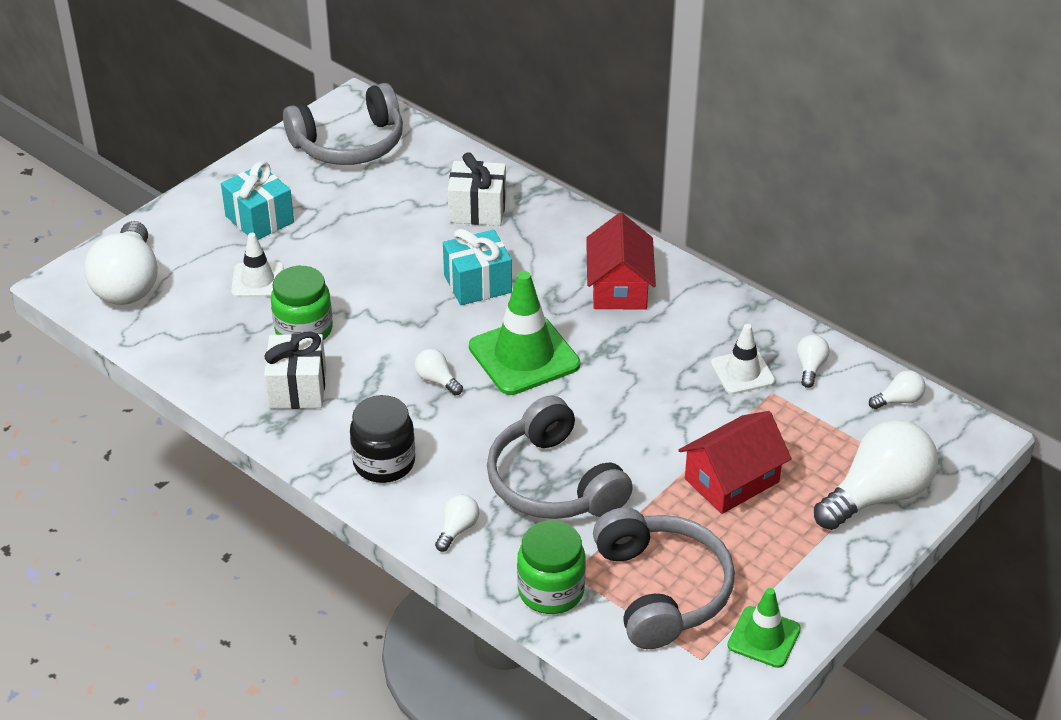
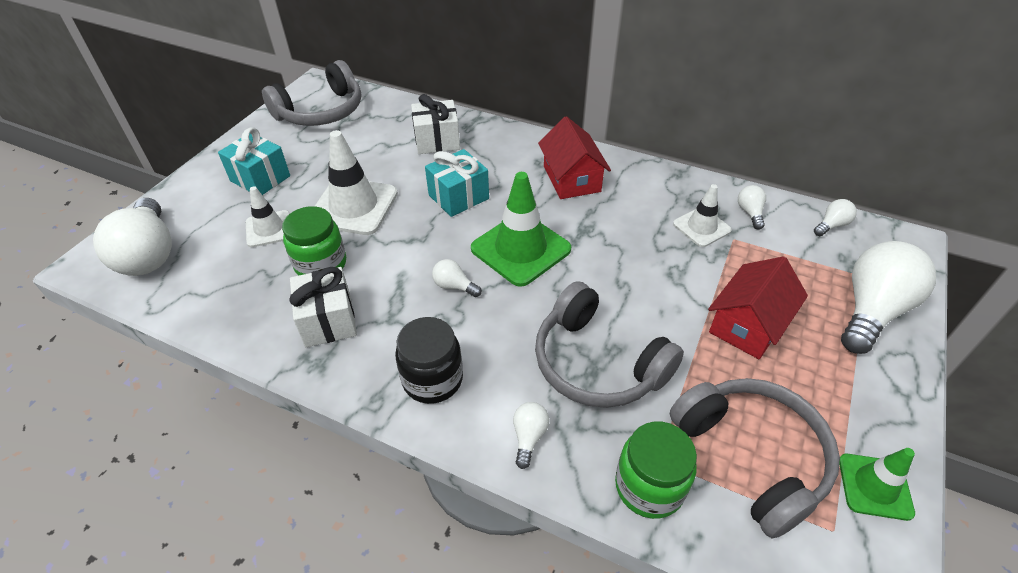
camera: 15 degrees left, 5 degrees up
(356, 272) = (354, 206): none -> white traffic cone

